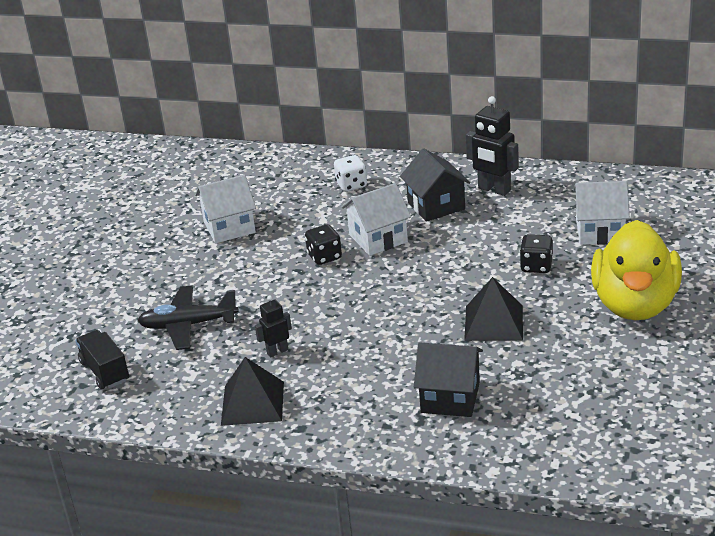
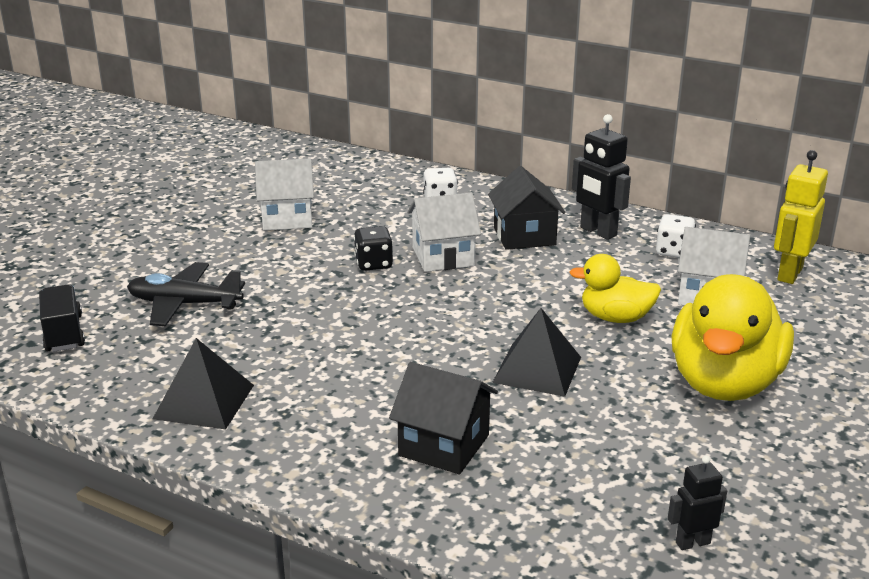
camera: 10 degrees right, 5 degrees down
(277, 351) = (265, 351): black robot -> black robot (692, 542)
(536, 266) = (615, 318): black dice -> yellow duck
(560, 196) = (673, 251): none -> white dice
(656, 199) = (789, 274): none -> yellow robot

